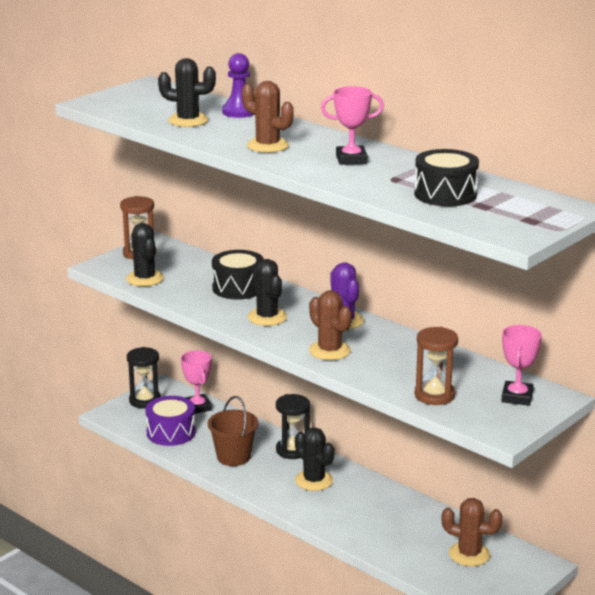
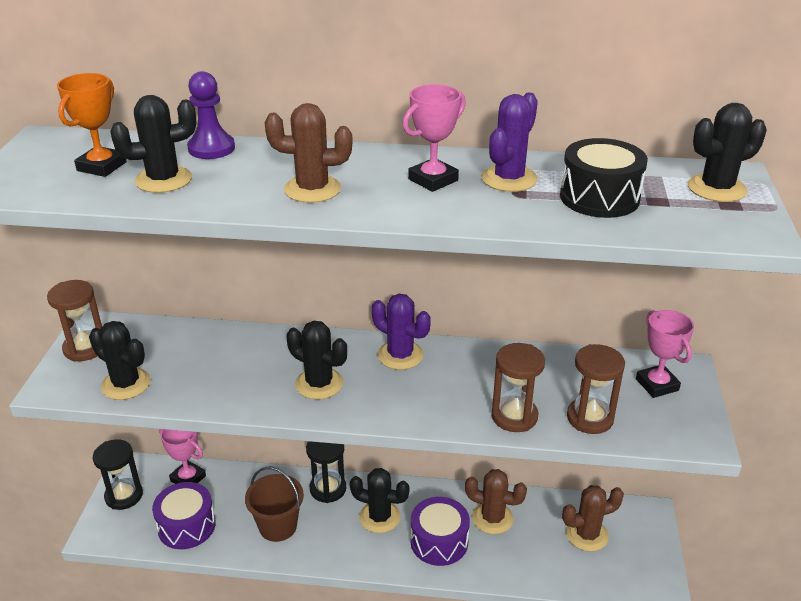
camera: 35 degrees left, 10 degrees up
(162, 106) = (102, 166): none -> orange trophy
(238, 288) = (247, 354): black drum -> none
(329, 351) = (430, 403): brown cactus -> brown cactus (492, 518)
(343, 511) = (439, 541): none -> purple drum
(380, 376) = (514, 416): none -> brown hourglass
(403, 171) = (509, 179): none -> purple cactus
(540, 211) = (716, 189): none -> black cactus

